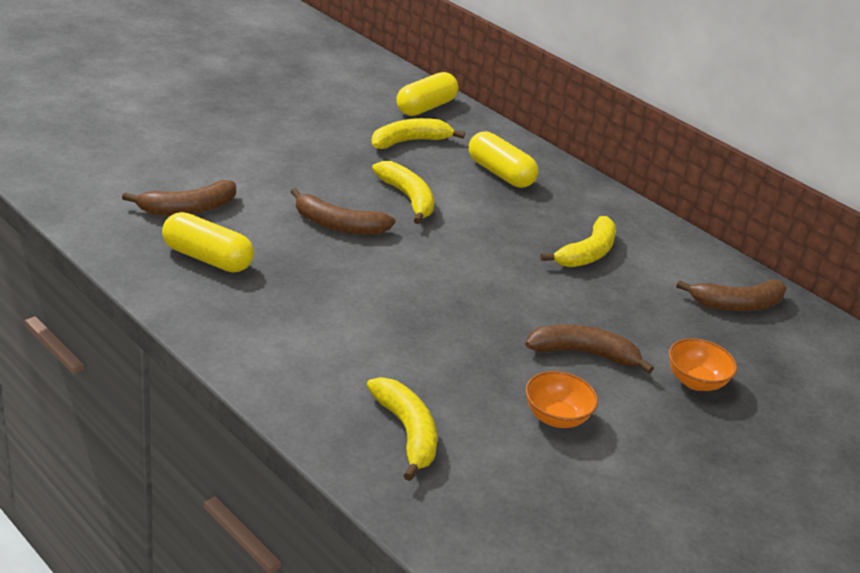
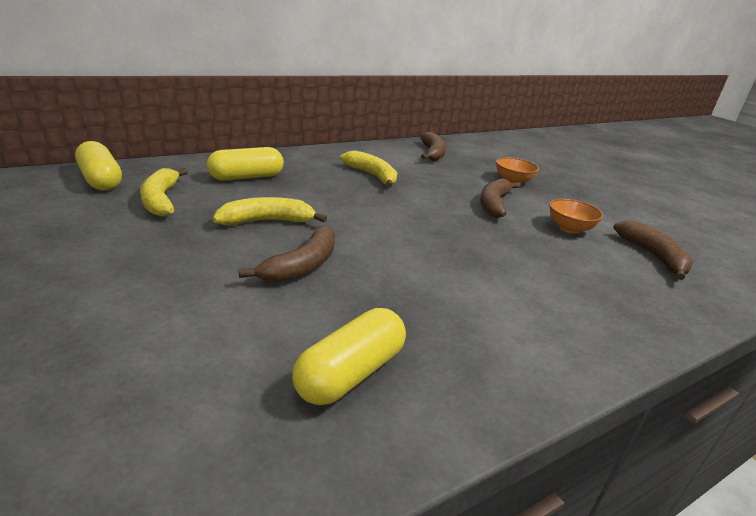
camera: 75 degrees left, 5 degrees down
(188, 209) = (218, 376): brown banana -> brown banana (653, 256)
(407, 432) = (620, 290): yellow banana -> none

